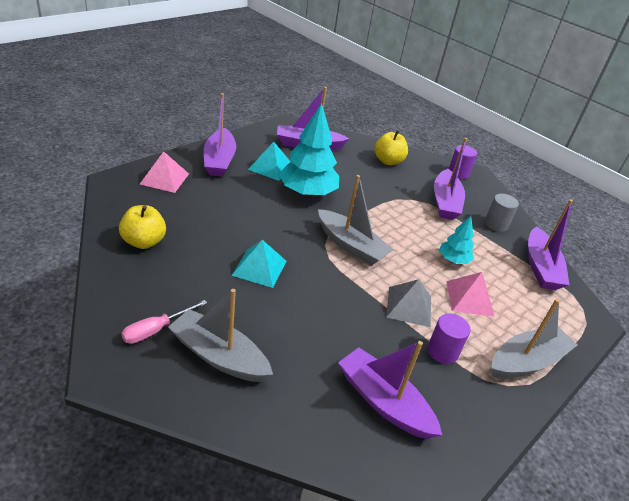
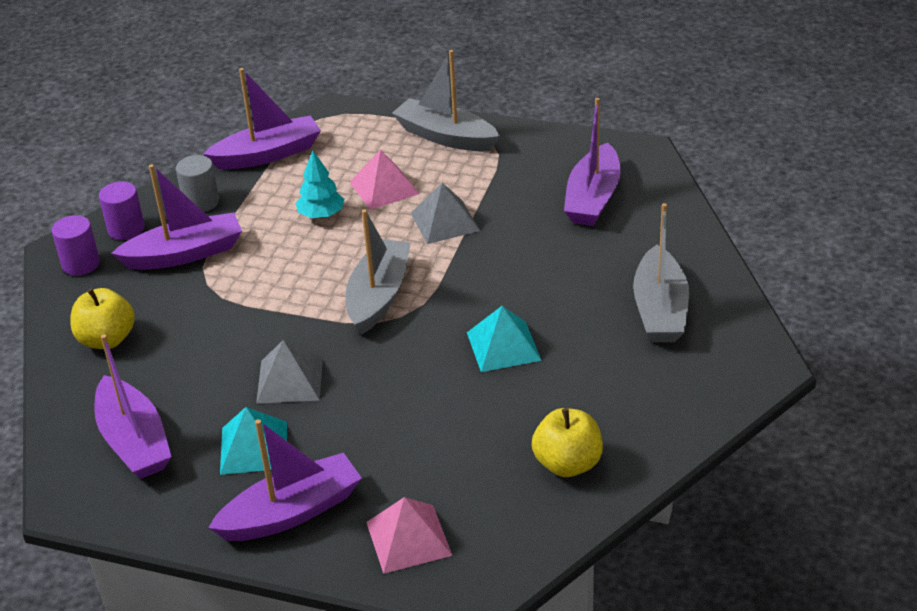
camera: 110 degrees left, 0 degrees up
(156, 330) = (681, 367): pink screwdriver -> none
(307, 192) = (289, 380): turquoise tree -> grey pyramid
(442, 351) = (489, 184): purple cylinder -> purple cylinder (126, 229)

